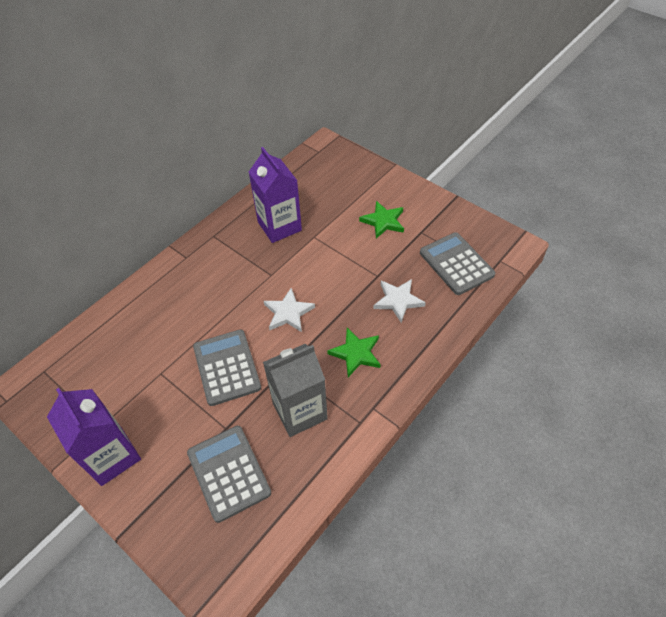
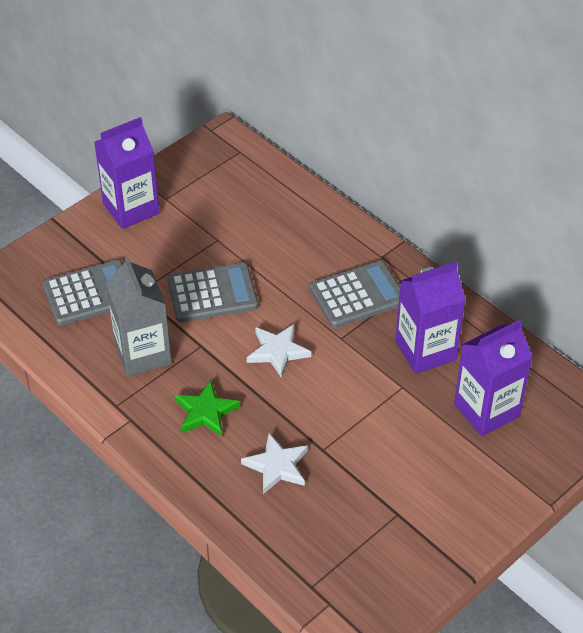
camera: 95 degrees right, 5 degrees down
(328, 194) = (486, 410): none -> purple carton
(383, 221) = (423, 470): green star -> none
(456, 264) = (330, 545): grey calculator -> grey calculator (357, 295)

